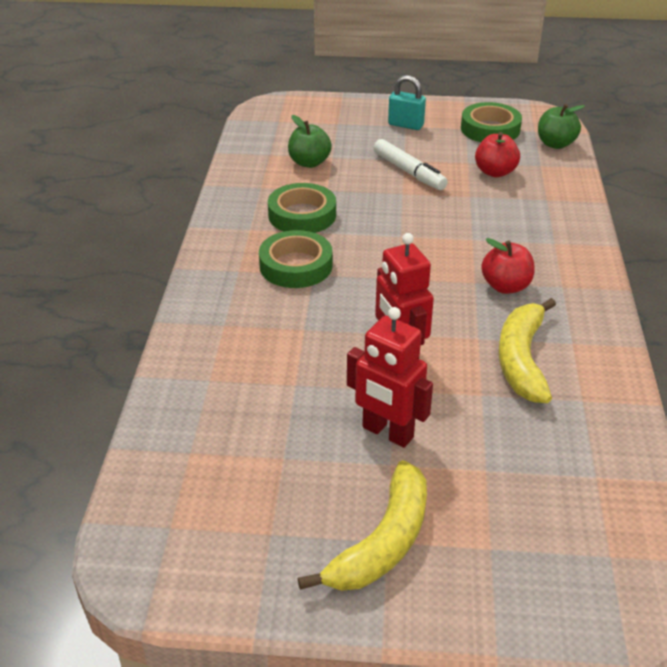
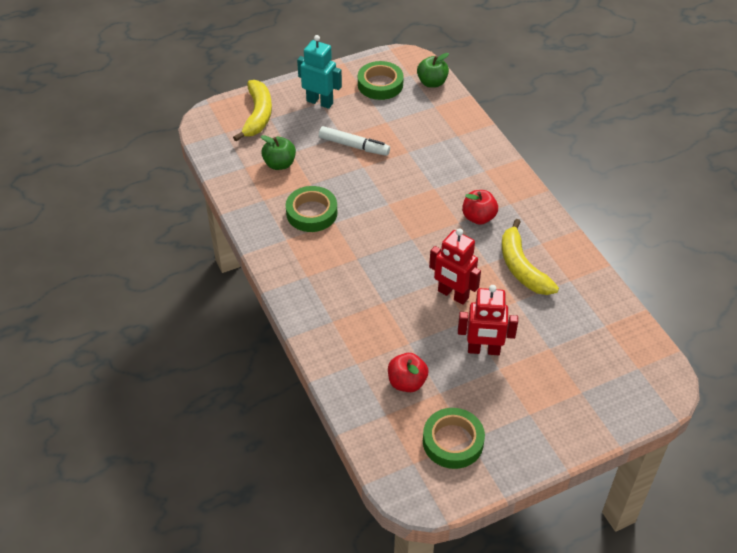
camera: 30 degrees left, 10 degrees up
(296, 266) = (341, 256): green tape -> green tape (453, 441)
(383, 542) = (528, 415): yellow banana -> yellow banana (257, 115)
(406, 125) = (320, 102): turquoise padlock -> turquoise robot
(495, 172) = (410, 124): red apple -> red apple (407, 382)

